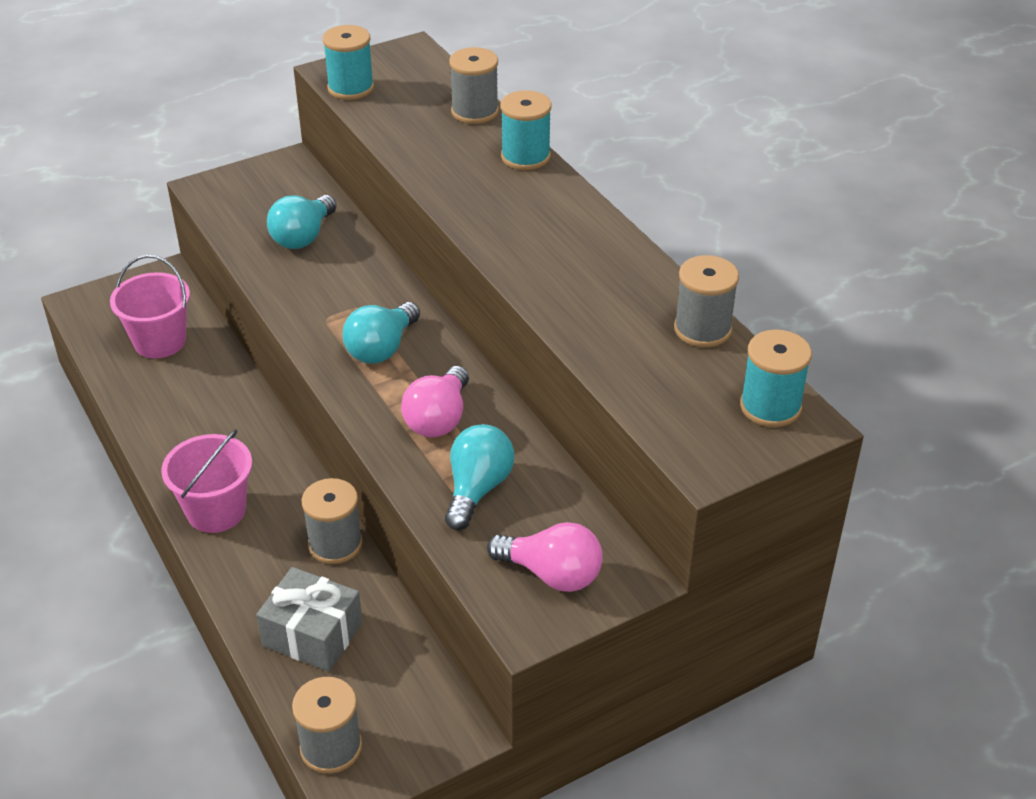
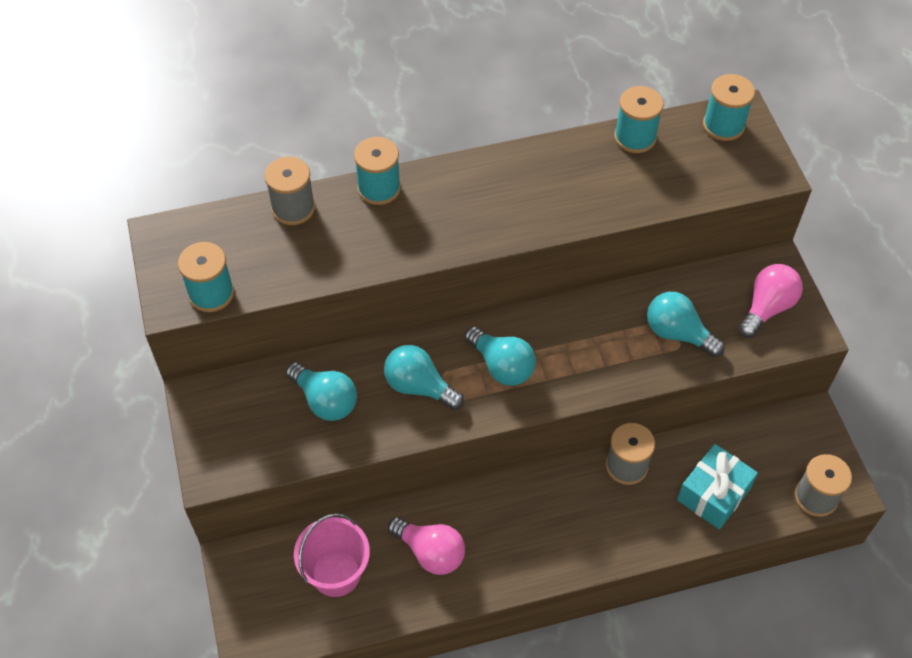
camera: 75 degrees left, 15 degrees up
(216, 511) = (571, 547): pink bucket -> none
(312, 634) = (713, 494): grey gift -> turquoise gift
(337, 294) = (419, 387): none -> turquoise light bulb
(438, 419) = (596, 343): pink light bulb -> pink light bulb (430, 552)
(702, 329) = (635, 137): grey spool -> turquoise spool

